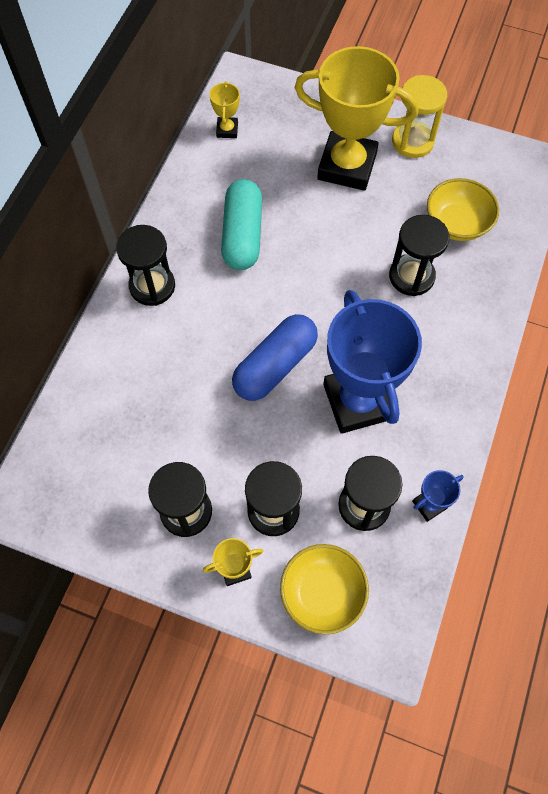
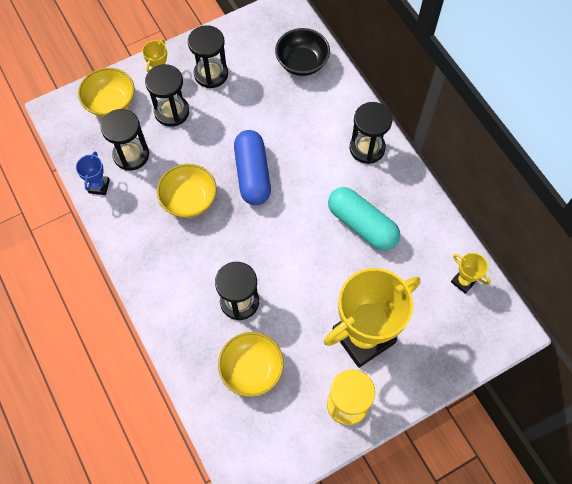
camera: 130 degrees right, 0 degrees up
(90, 425) = (302, 63): none -> black bowl
(358, 401) = (189, 200): blue trophy -> yellow bowl

